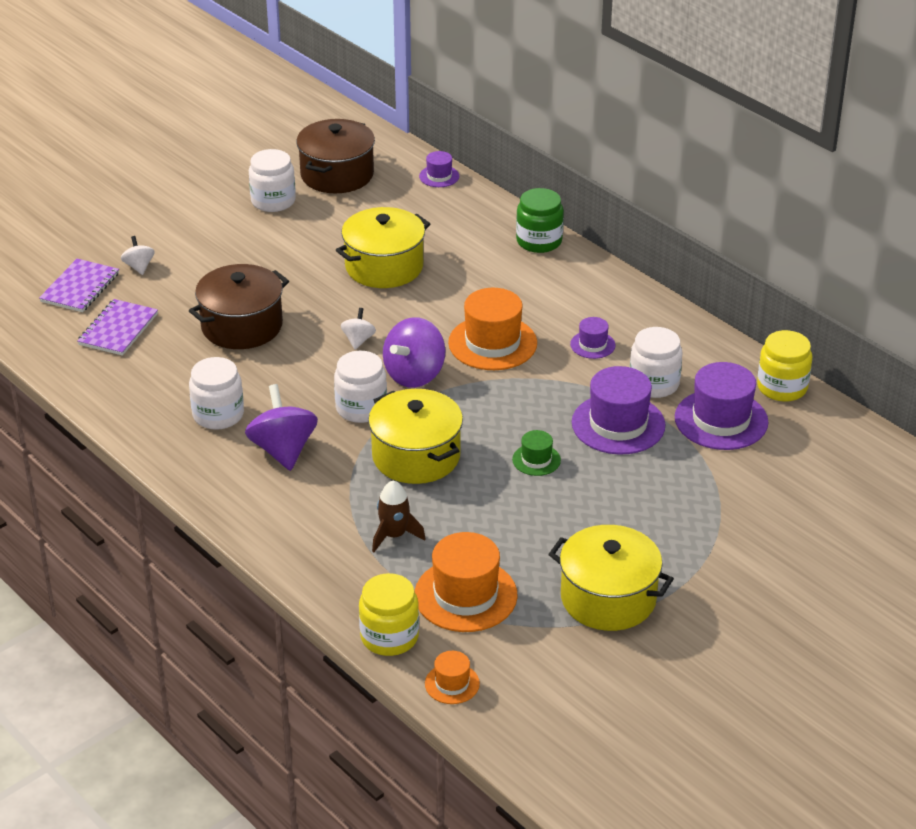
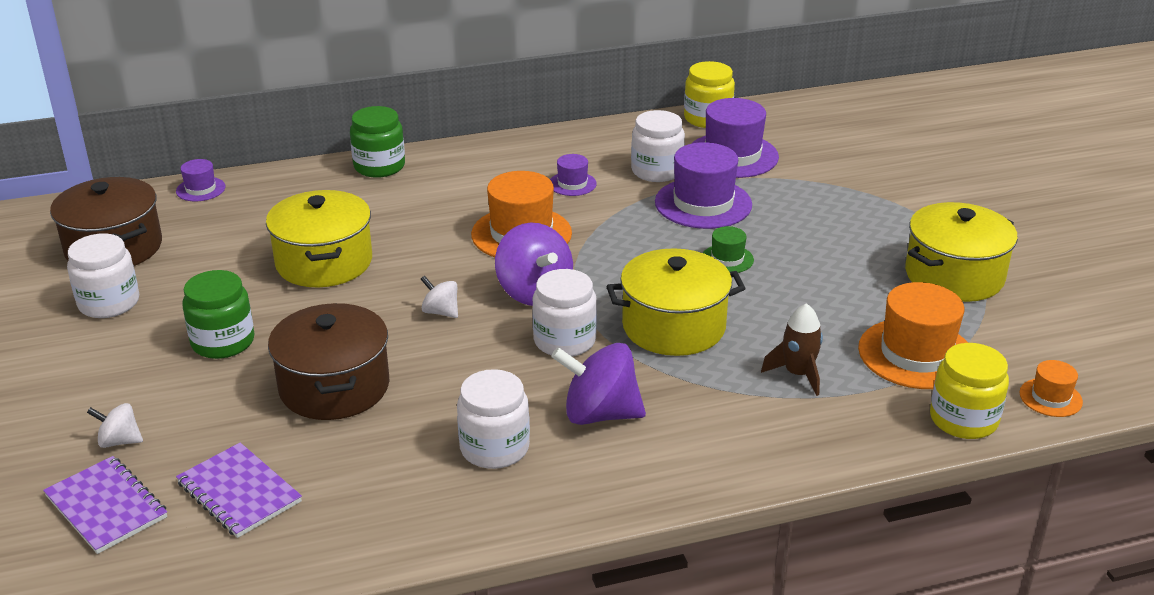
camera: 65 degrees left, 5 degrees down
(261, 263) = (223, 342): none -> green jar

